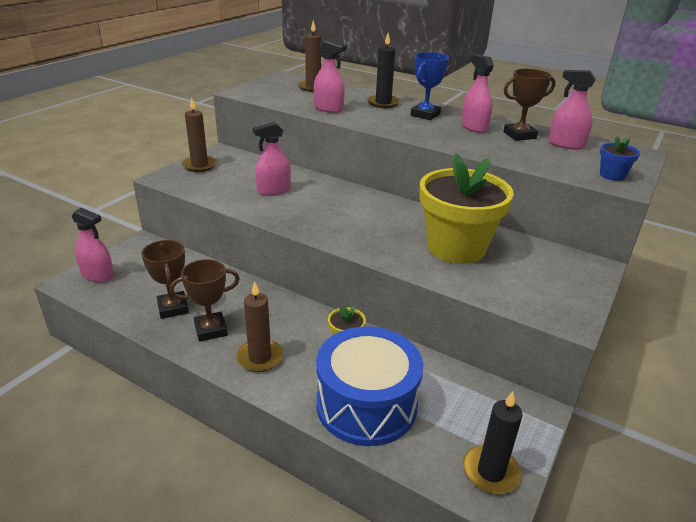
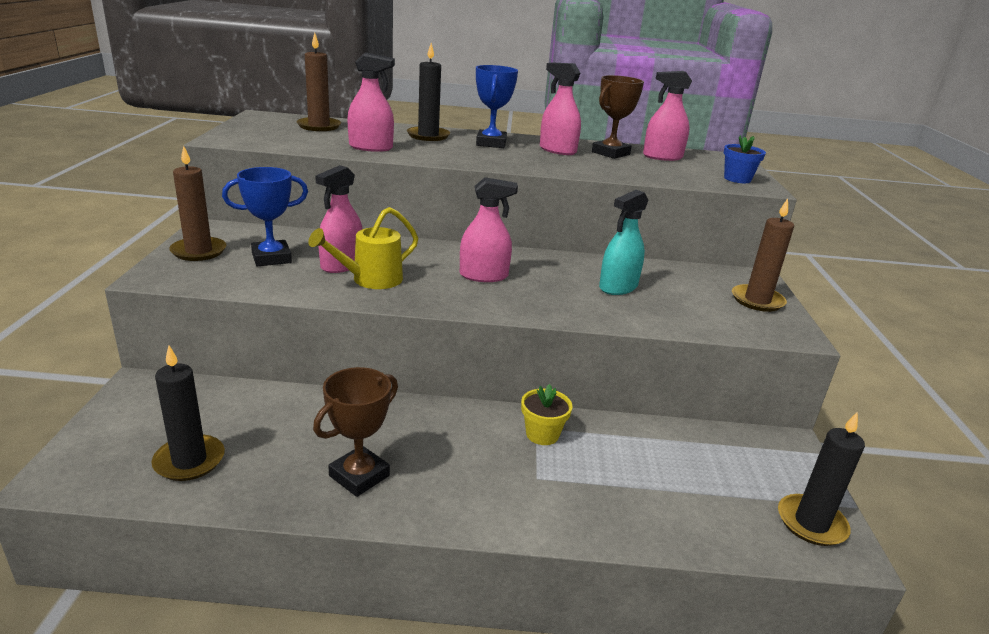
camera: 30 degrees left, 5 degrees down
(98, 275) = (102, 452): pink spray bottle -> pink spray bottle (483, 276)
(133, 292) = (189, 461): none -> black candle
(173, 308) = (275, 464): brown trophy -> none
(236, 178) = (271, 258): none -> blue trophy
(260, 357) = (458, 489): brown candle -> brown candle (757, 300)
(281, 204) = (370, 280): none -> yellow watering can
(366, 404) = (632, 500): blue drum -> none
(456, 247) = (618, 287): yellow flower pot -> turquoise spray bottle

